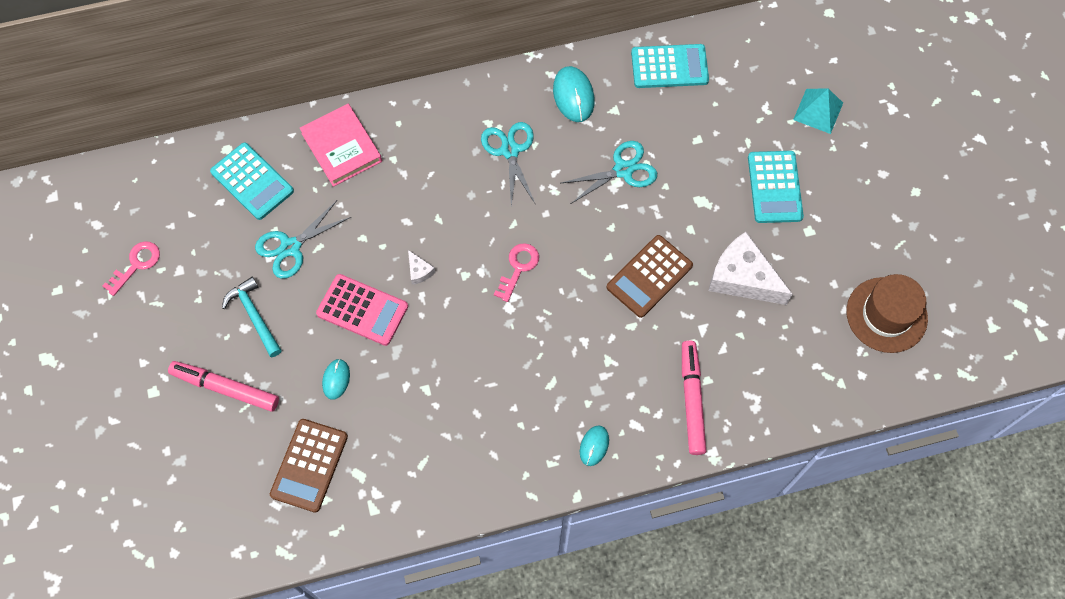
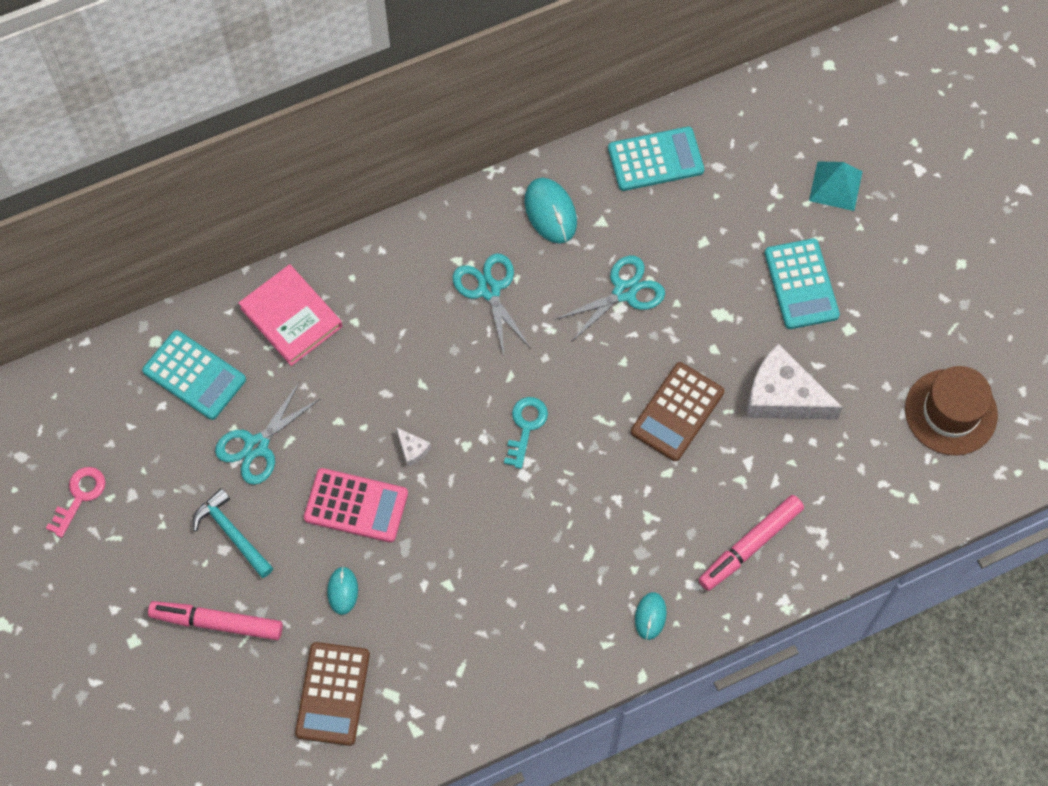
camera: 10 degrees left, 0 degrees up
(518, 268) = (526, 427): pink key -> turquoise key
(691, 400) = (750, 545): pink marker -> pink marker turned 120 degrees counterclockwise

